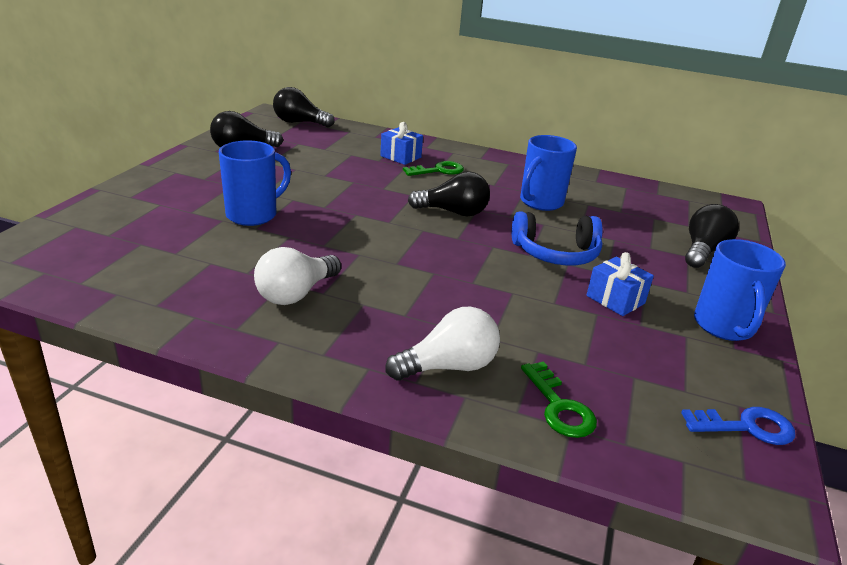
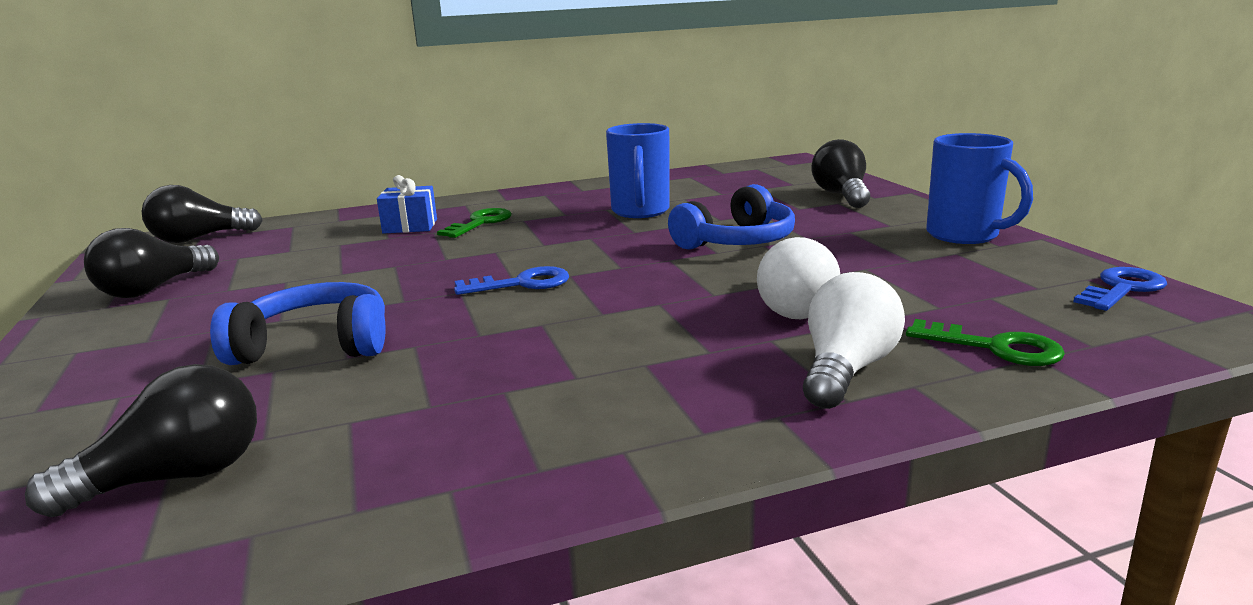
camera: 35 degrees left, 10 degrees down
(254, 215) = (314, 345): blue mug -> blue headphones
(296, 293) = (544, 394): white light bulb -> white light bulb (792, 307)
(390, 223) = (521, 284): none -> blue key
(453, 212) = (571, 249): black light bulb -> black light bulb (175, 478)
(615, 299) = (856, 252): blue gift -> none

